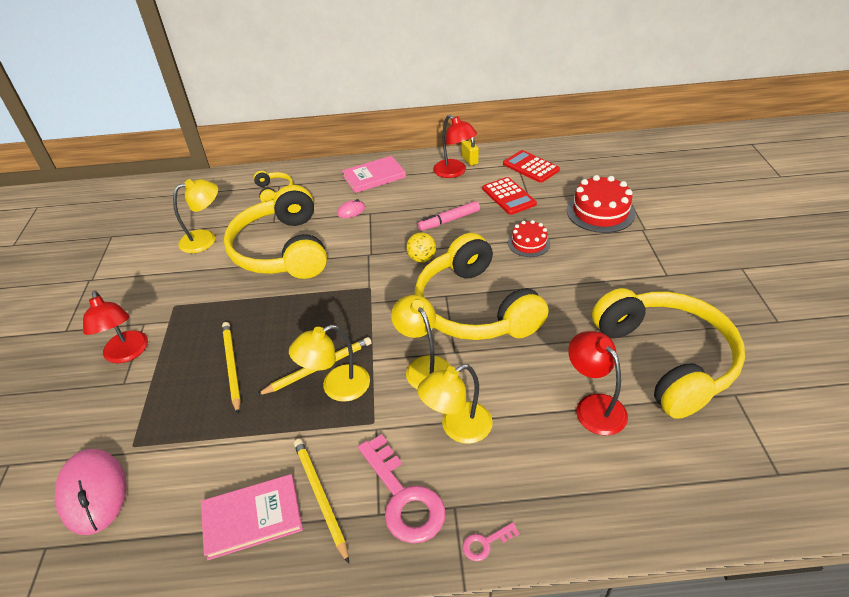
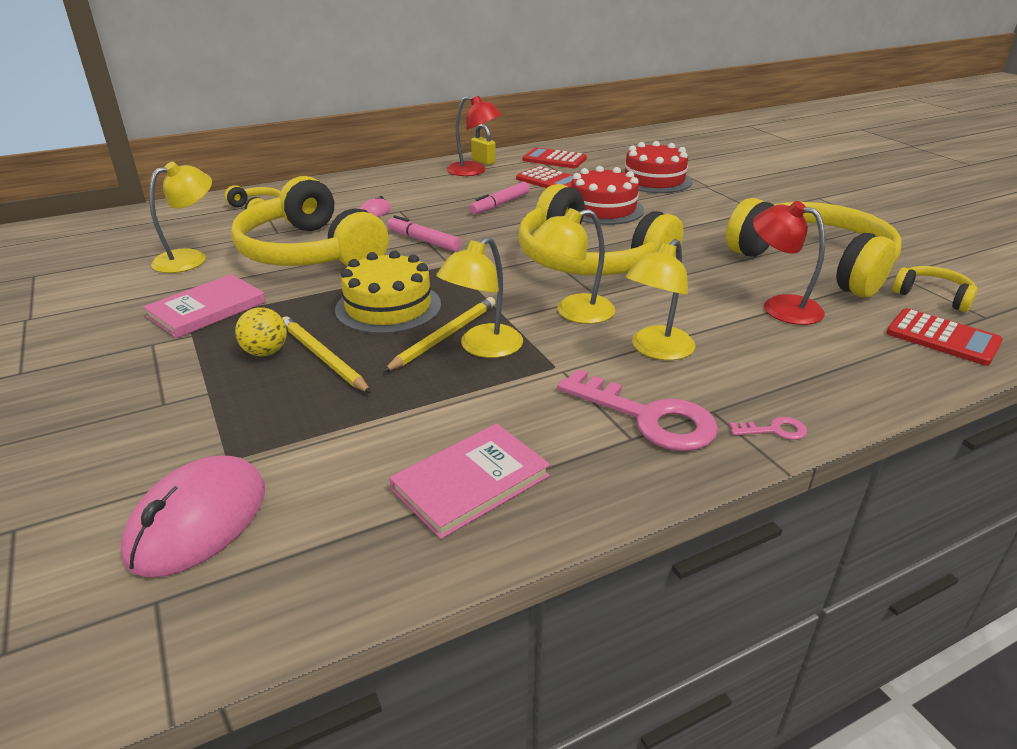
camera: 25 degrees left, 10 degrees down
(93, 493) = (198, 521): pink mouse -> pink mouse turned 75 degrees clockwise
(127, 354) = (147, 375): red lamp -> none
(300, 325) = (388, 307): none -> yellow cake
(320, 497) = (546, 442): yellow pencil -> none
(366, 254) = (423, 241): none -> pink marker
(374, 176) = (380, 184): pink book -> pink book (207, 309)
(422, 258) = (494, 235): yellow ball -> yellow ball (265, 352)
(424, 366) = (573, 312): yellow lamp -> yellow lamp turned 60 degrees counterclockwise
(485, 543) = (774, 430): pink key -> pink key turned 135 degrees counterclockwise
(529, 243) = (603, 209): red cake -> red cake, size x1.67
(712, 487) = (942, 338): none -> red calculator
(747, 432) = (932, 296): none -> yellow headphones

